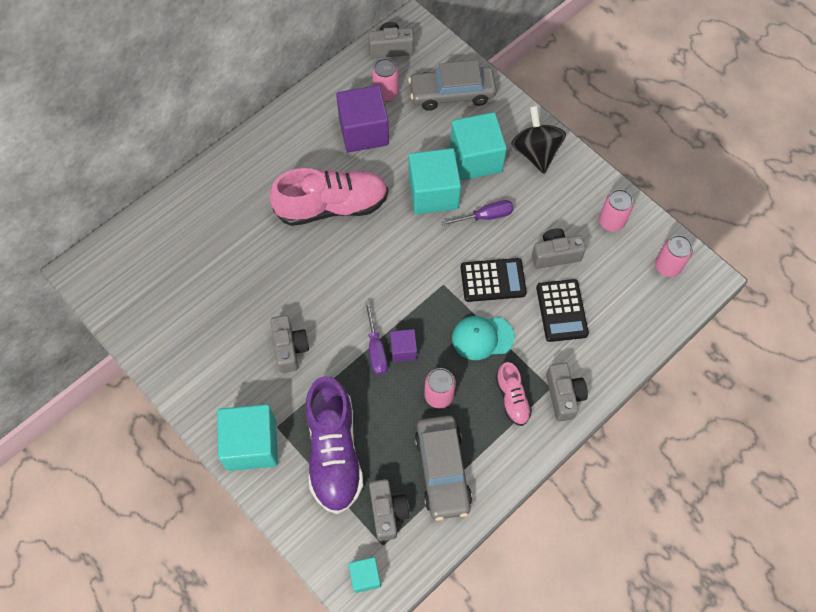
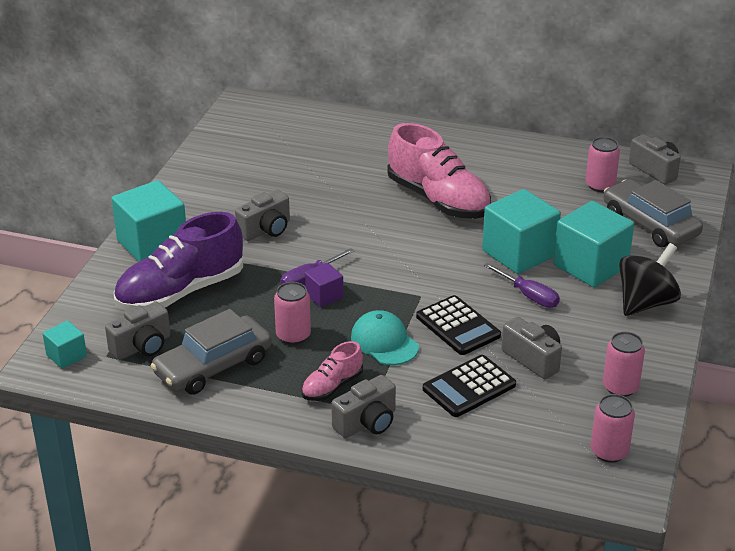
camera: 60 degrees right, 30 degrees down
(364, 131) = (541, 188): purple cube -> none

